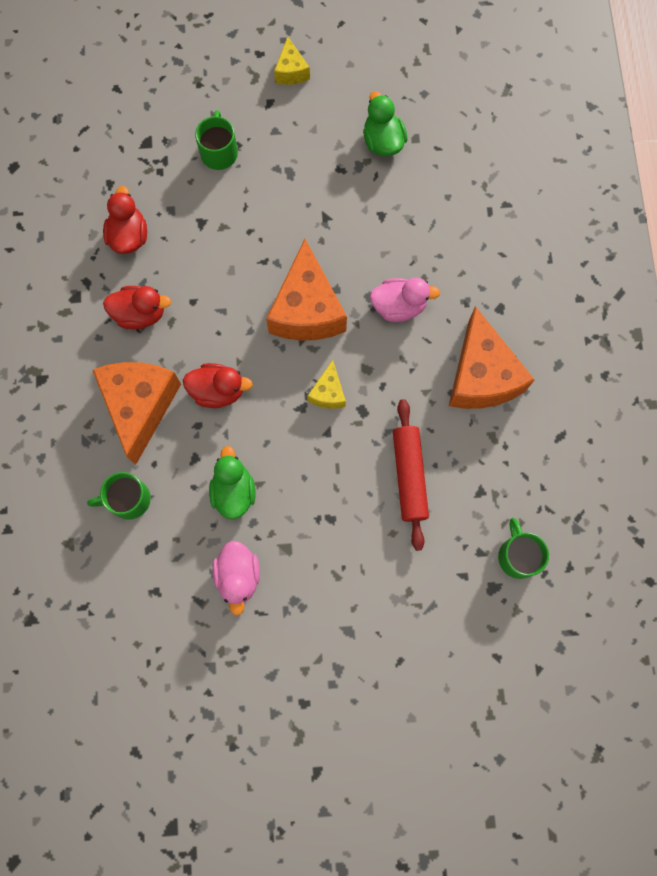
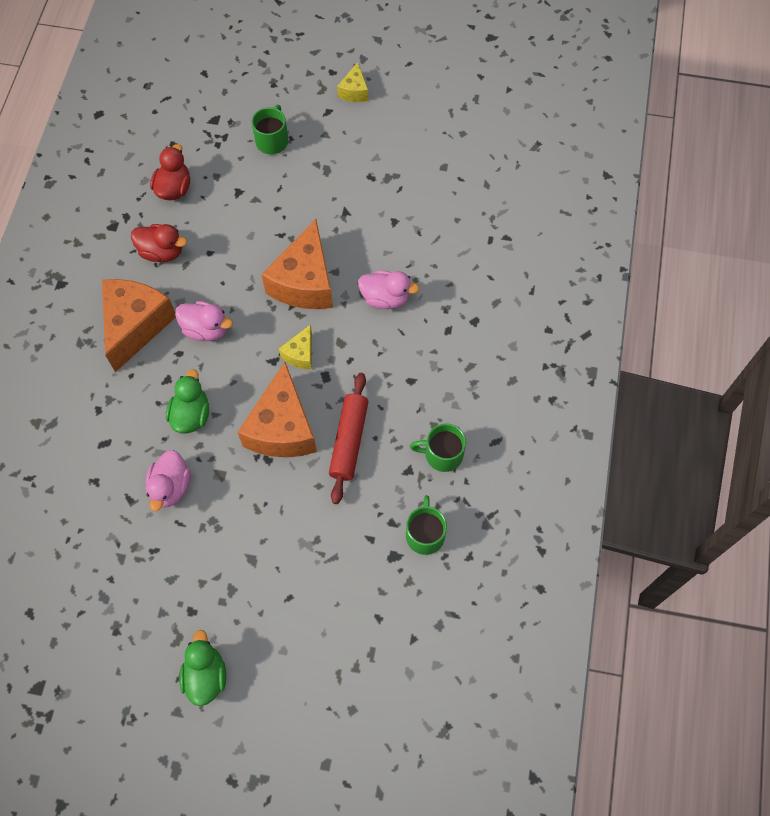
camera: 15 degrees right, 10 degrees down
(128, 499) = (99, 399): green mug -> green mug (442, 454)
(218, 391) = (206, 329): red duck -> pink duck
(383, 141) = (414, 163): green duck -> green duck (206, 675)
(481, 376) = (440, 373): orange cheese -> orange cheese (282, 428)

